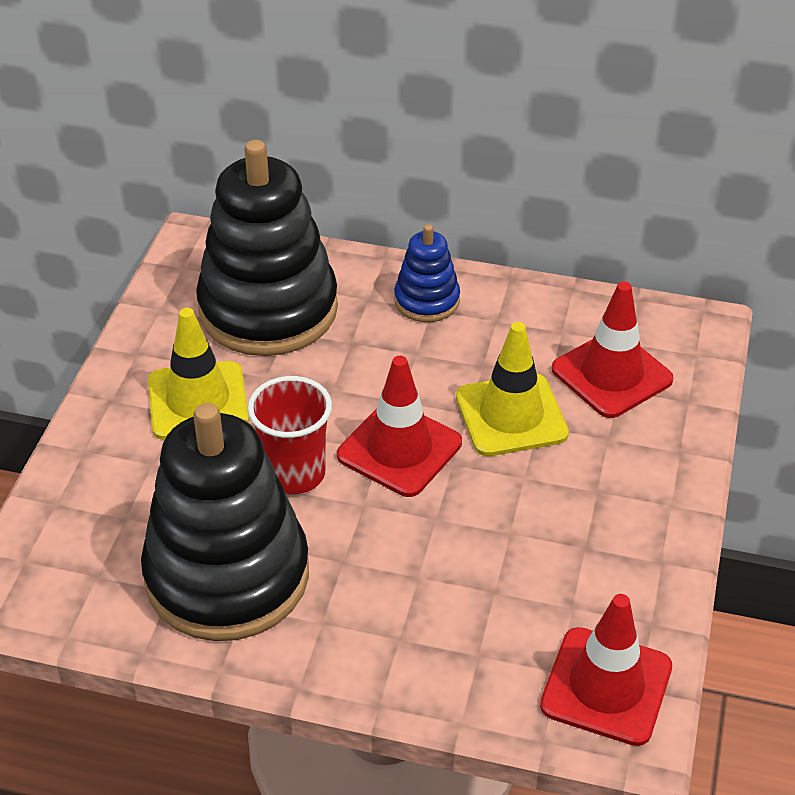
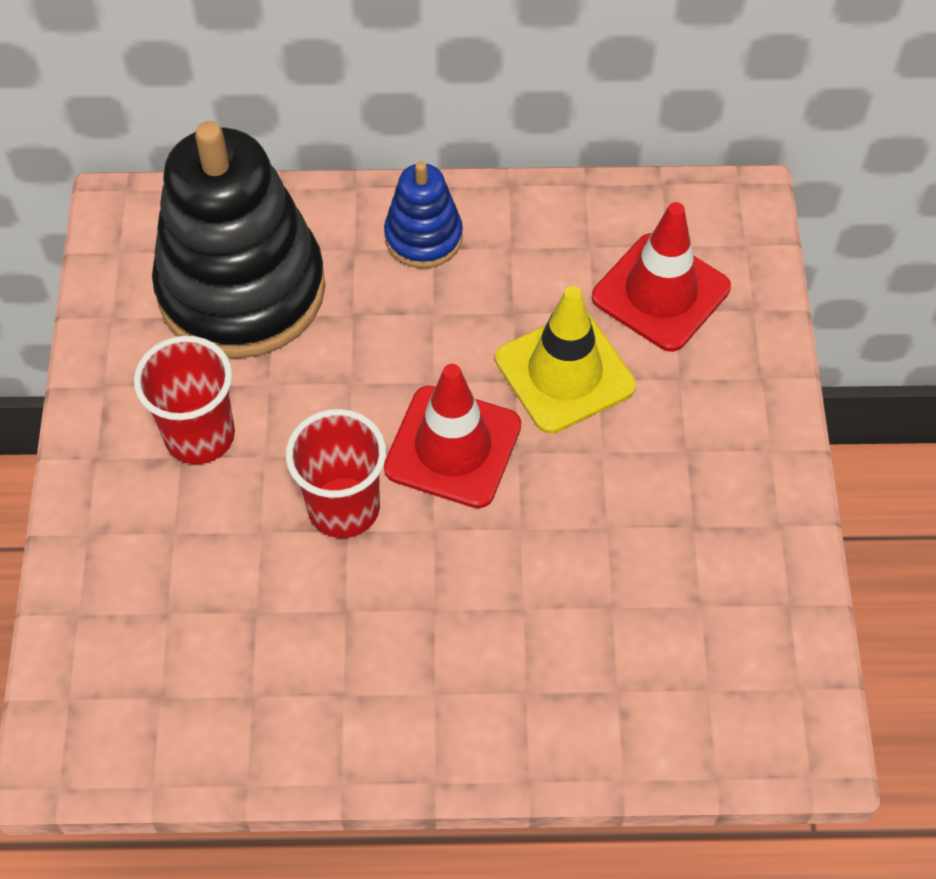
camera: 15 degrees left, 15 degrees up
(198, 401) = (200, 435): yellow traffic cone -> red cup
(227, 575) = (310, 660): black stacking toy -> none
(606, 686) = (763, 695): red traffic cone -> none

